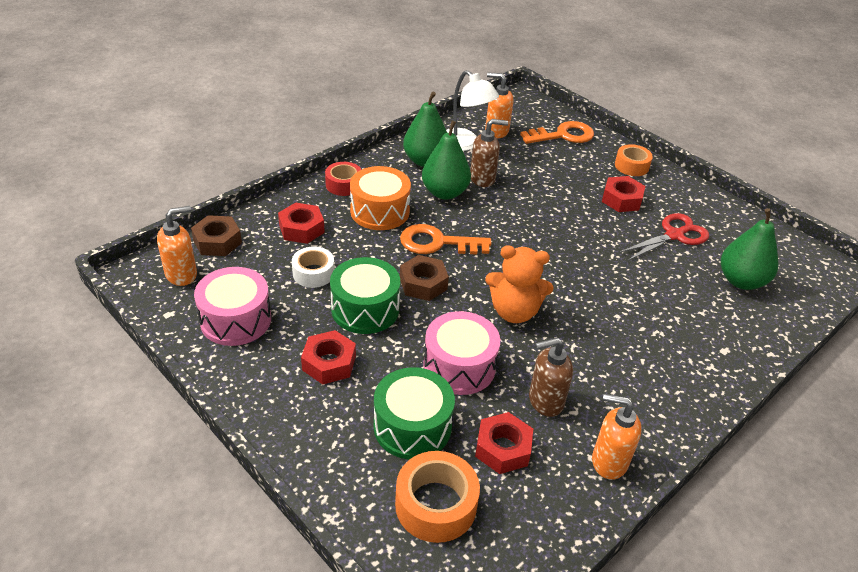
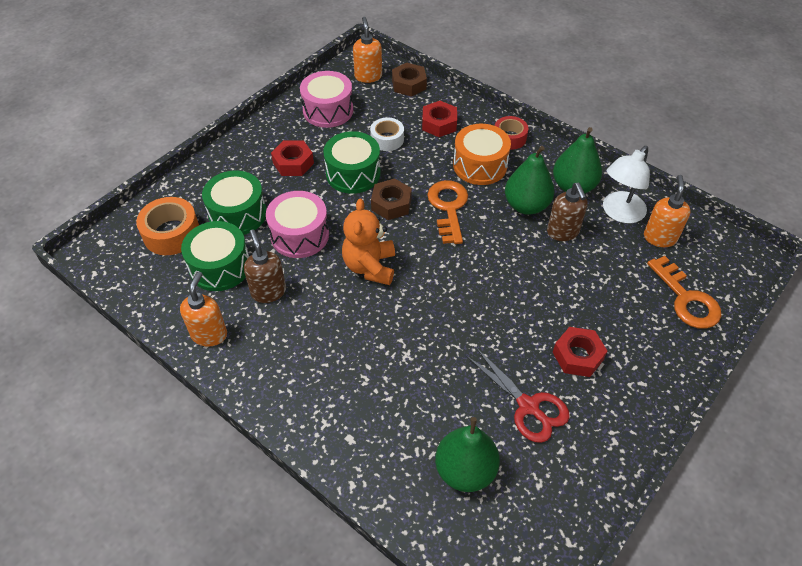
camera: 85 degrees right, 10 degrees up
(182, 274) = (368, 76): orange soap dispenser -> orange soap dispenser turned 150 degrees counterclockwise
(502, 448) = (220, 267): red nut -> green drum
(631, 166) = (654, 369): orange tape -> none

